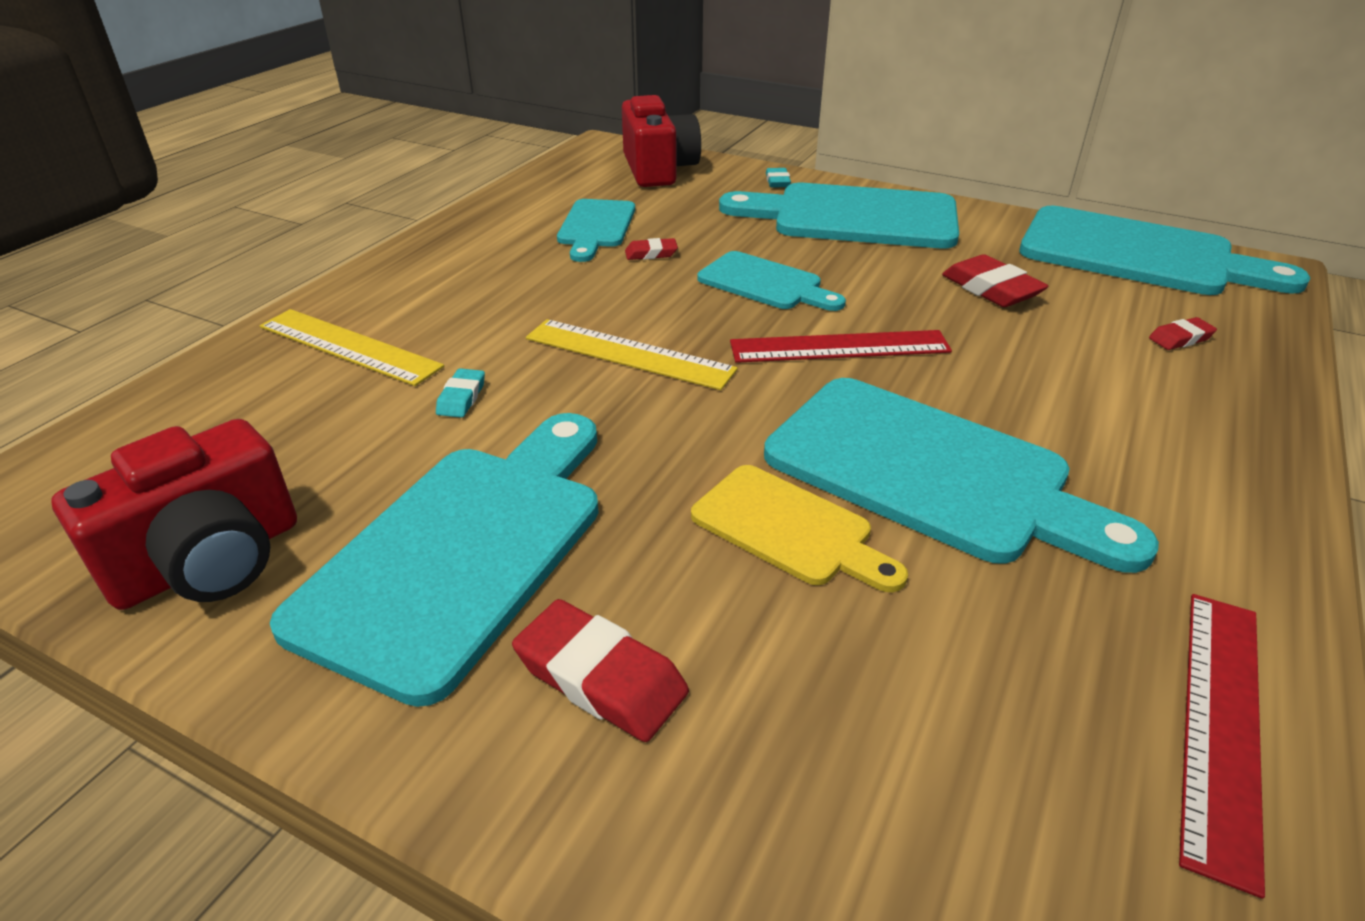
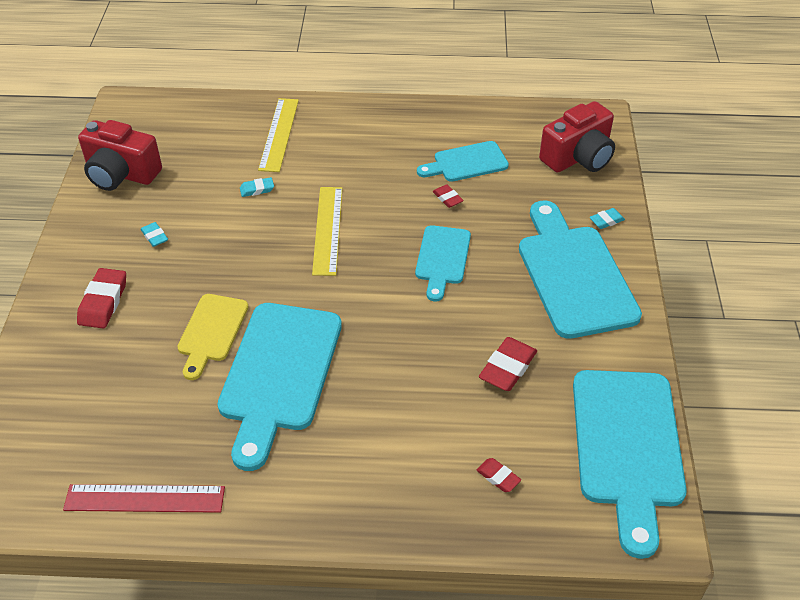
camera: 65 degrees right, 10 degrees up
(462, 550) = (154, 236): turquoise cutting board -> turquoise eraser
(839, 347) = (384, 310): red ruler -> none

